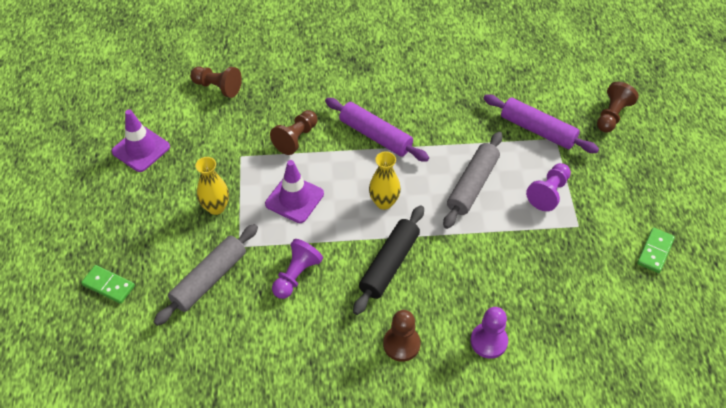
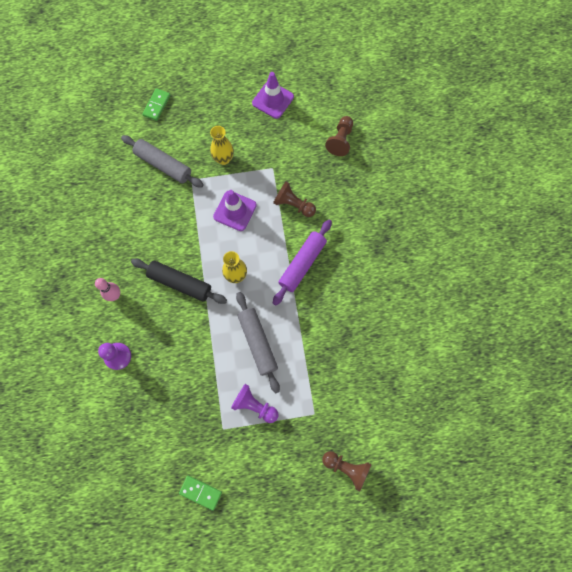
camera: 85 degrees right, 20 degrees up
(296, 275) = (168, 220): purple pawn -> none
(401, 344) = (115, 295): brown pawn -> pink bowling pin
(472, 185) = (258, 343): grey rolling pin -> grey rolling pin turned 45 degrees clockwise
(538, 130) = (322, 398): purple rolling pin -> none

